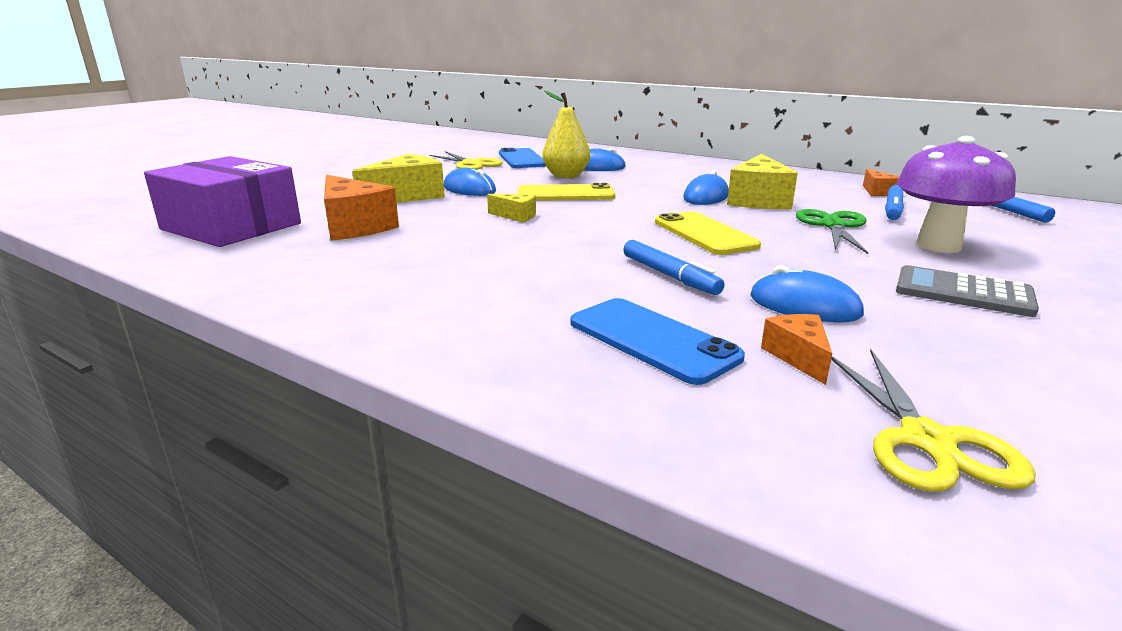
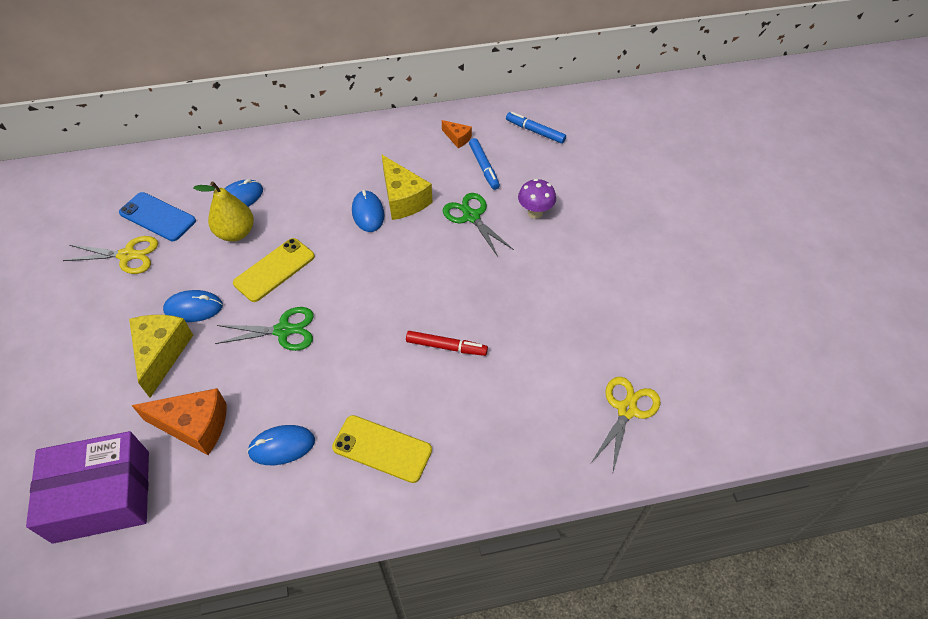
camera: 45 degrees left, 30 degrees up
(516, 216) = (283, 330): yellow cheese -> green scissors
(652, 340) = (494, 416): blue phone -> none
(669, 276) = (446, 347): blue marker -> red marker
(704, 234) = (417, 277): yellow phone -> yellow phone (382, 449)
(798, 357) = (555, 384): orange cheese -> none
(804, 306) = (525, 333): blue mouse -> blue mouse (282, 446)
(927, 441) = (626, 410): yellow scissors -> yellow scissors turned 105 degrees counterclockwise
(938, 246) = (535, 213): purple mushroom -> purple mushroom, size x0.61
(963, 293) = (574, 269): grey calculator -> none

